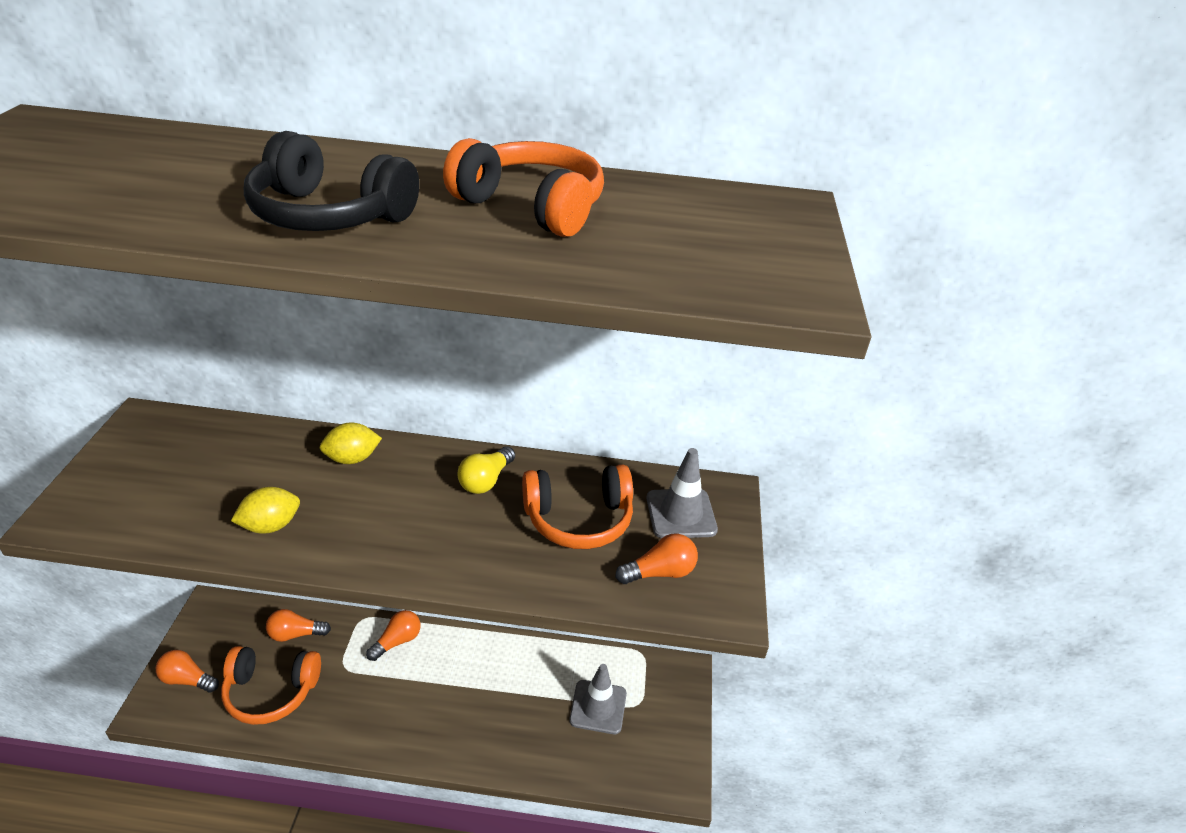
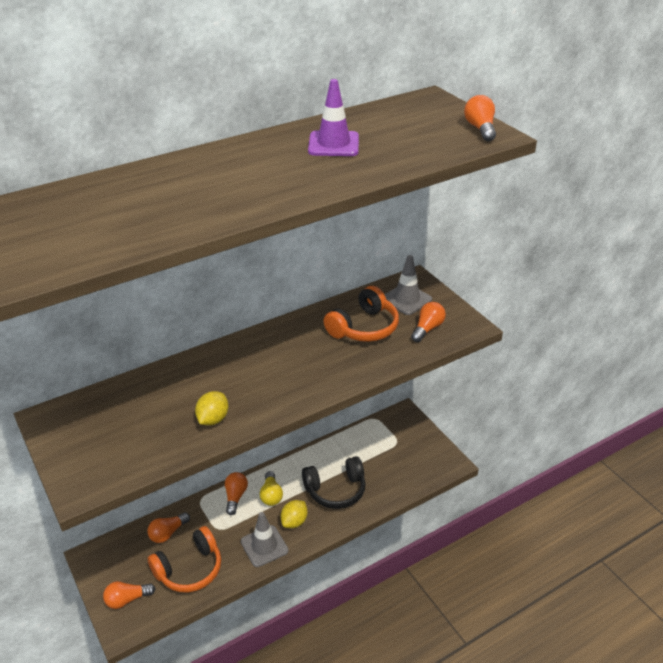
camera: 35 degrees left, 0 degrees up
(329, 215) = (256, 188): black headphones -> black headphones (335, 490)
(352, 458) = (210, 365): yellow lemon -> yellow lemon (294, 521)
(486, 480) = (296, 336): yellow light bulb -> yellow light bulb (271, 495)
(532, 206) = (333, 144): orange headphones -> purple traffic cone
(598, 707) = (379, 456): grey traffic cone -> grey traffic cone (264, 546)
(794, 276) = (480, 129): none -> orange light bulb

